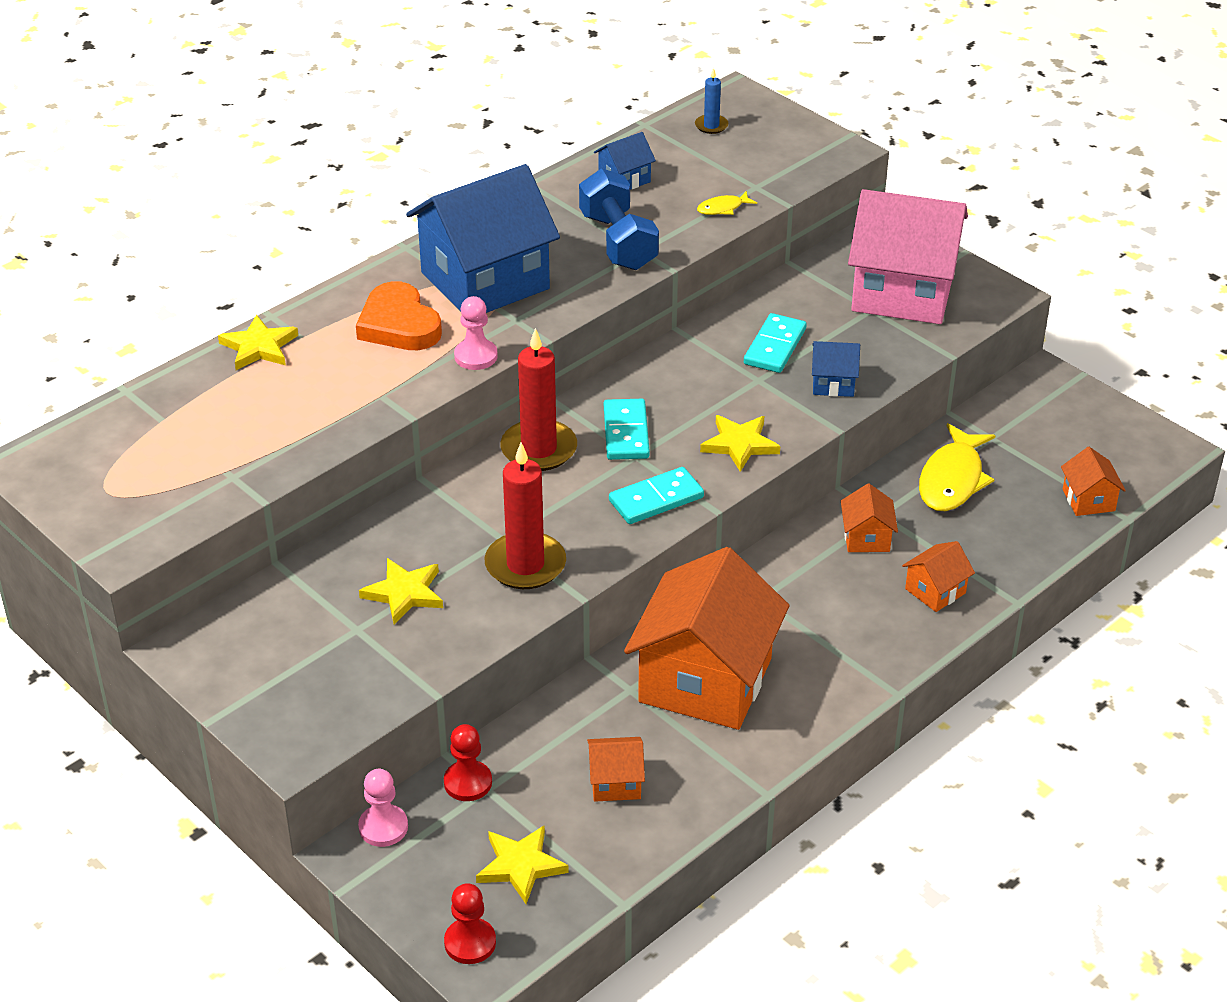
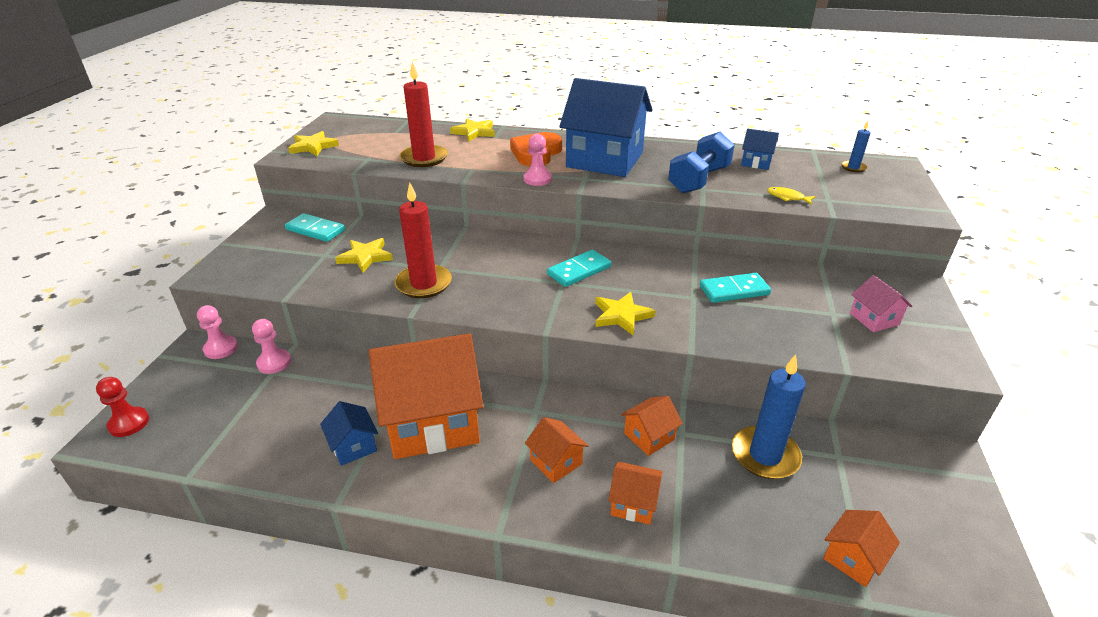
camera: 55 degrees right, 5 degrees down
(468, 782) = (274, 362): red pawn -> pink pawn
(521, 866) = (208, 414): yellow star -> yellow star (313, 146)
(539, 449) = (529, 249): red candle -> red candle (424, 158)
(615, 782) = (307, 422): orange house -> orange house (556, 462)
(656, 499) = (531, 305): turquoise domino -> turquoise domino (316, 230)
(833, 383) = (735, 328): blue house -> blue house (353, 446)
(903, 292) = (874, 319): pink house -> pink house, size x0.43
(952, 479) = (765, 455): yellow fish -> blue candle

